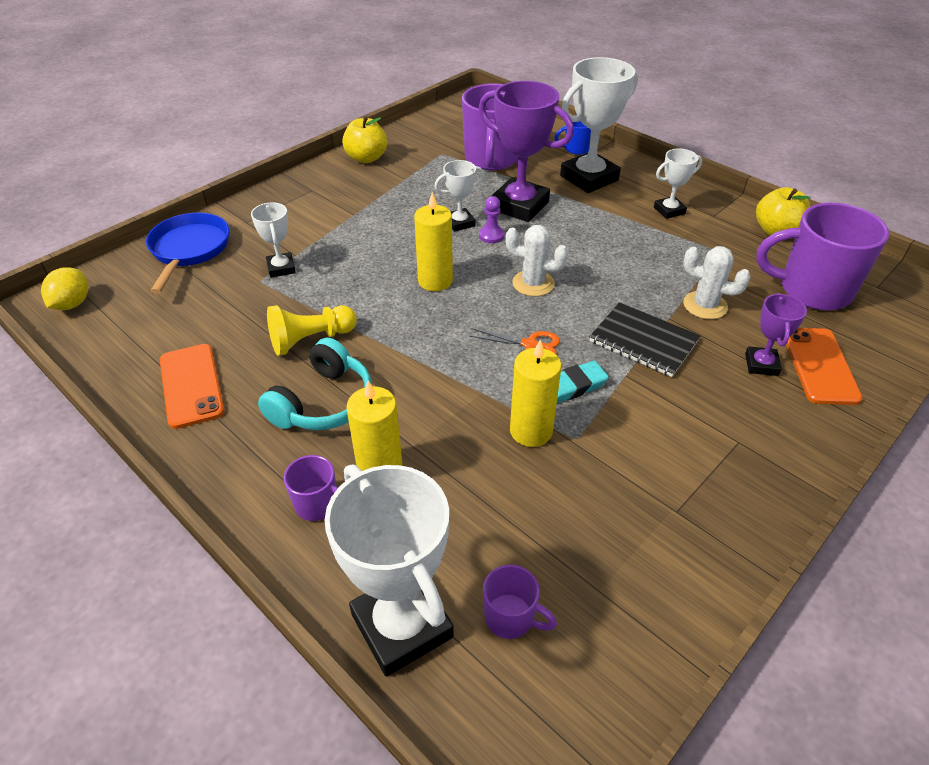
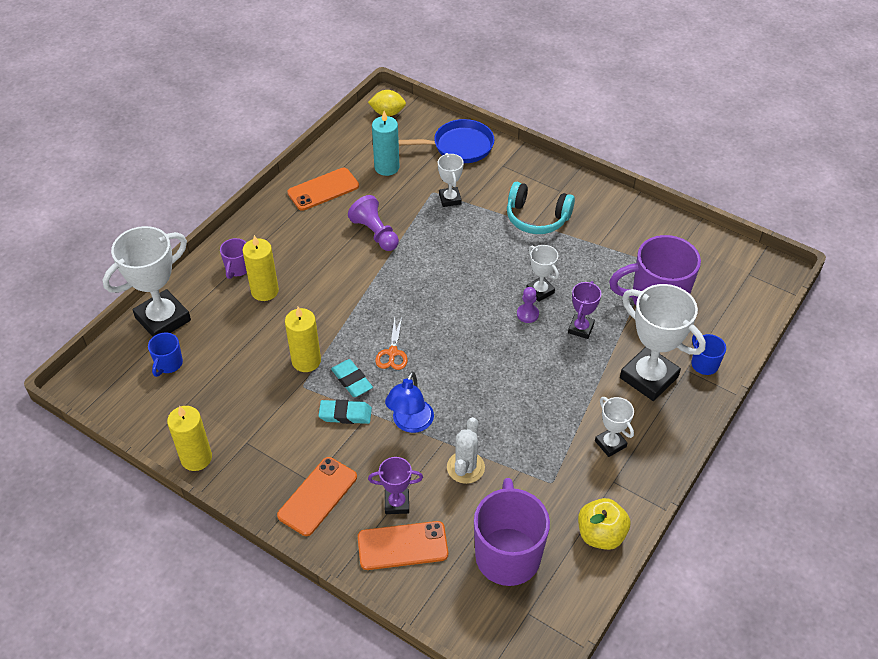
camera: 80 degrees right, 5 degrees up
(186, 316) = (386, 167): none -> turquoise candle
(281, 268) = (450, 199): white trophy -> white trophy turned 75 degrees counterclockwise
(310, 340) = (375, 233): yellow pawn -> purple pawn
(323, 402) = (317, 253): turquoise headphones -> turquoise headphones (537, 218)
(366, 158) = (623, 213): yellow apple -> none
(435, 281) = (456, 287): yellow candle -> yellow candle (196, 458)
(510, 618) = (168, 364): purple mug -> blue mug
(519, 206) = (581, 328): purple trophy -> purple trophy, size x0.52
(533, 283) = (467, 348): white cactus -> none
(628, 398) = (345, 414): none -> turquoise eraser
(643, 341) = (410, 423): black notebook -> blue lamp
(761, 436) = (317, 496): none -> orange phone

